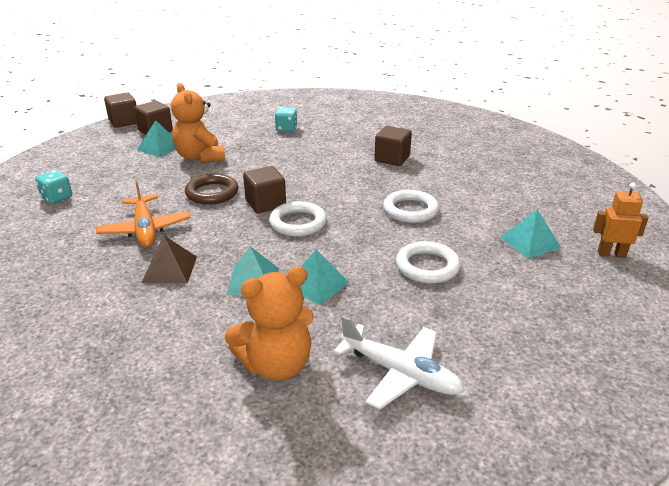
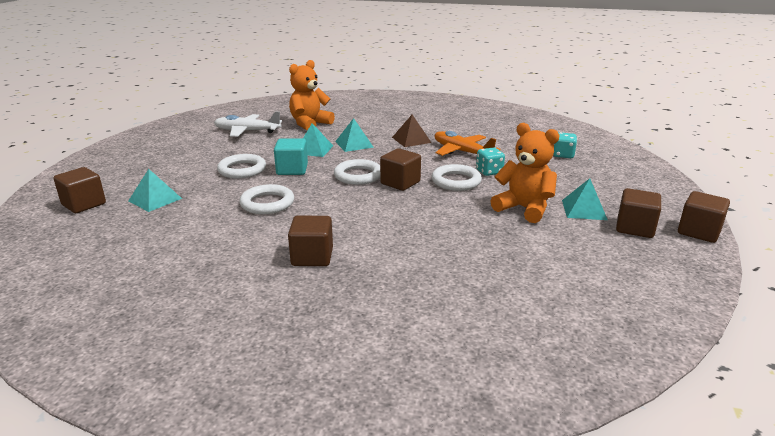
camera: 155 degrees right, 5 degrees down
(212, 193) = (456, 181): brown ring -> white ring
(286, 129) = (492, 273): turquoise dice -> turquoise dice (489, 172)
(365, 251) = (292, 170): none -> turquoise cube
(611, 254) = (84, 204): orange robot -> brown cube

